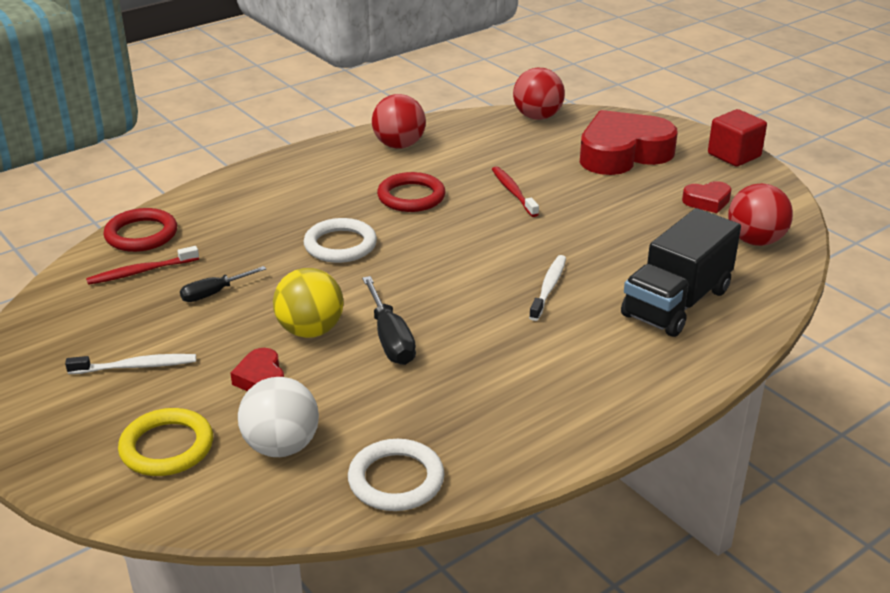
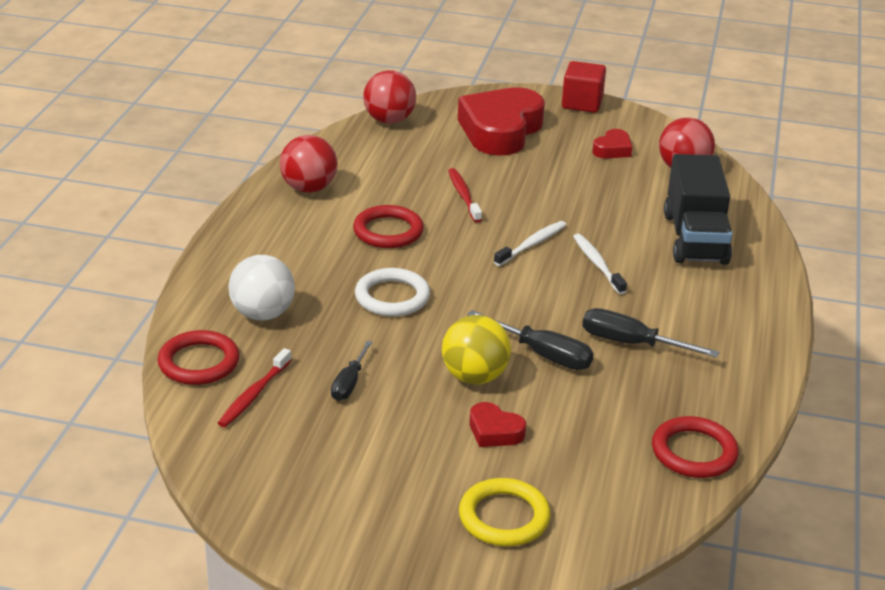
camera: 40 degrees left, 0 degrees up
(136, 366) = (380, 472): white toothbrush -> white toothbrush (532, 244)
(281, 446) = (585, 471): white ball -> white ball (263, 314)
(396, 480) = (694, 452): white ring -> red ring
(479, 363) = (630, 343): none -> black screwdriver
(513, 192) = (463, 195): red toothbrush -> red toothbrush turned 45 degrees clockwise

